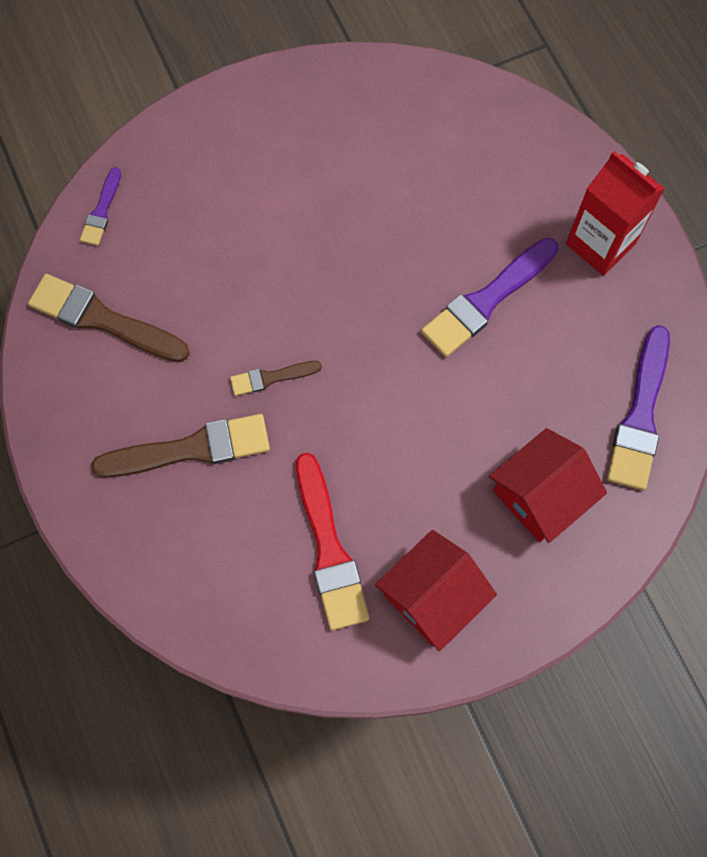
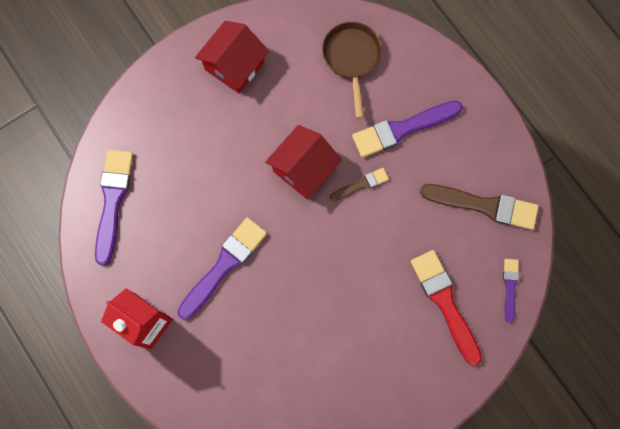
camera: 170 degrees right, 5 degrees up
(191, 449) = (402, 129): brown brush -> purple brush
(242, 575) = (352, 59): none -> brown pan
(329, 549) = (302, 82): red brush -> red brush (445, 302)
(540, 495) = (174, 137): red house -> red house (303, 169)

